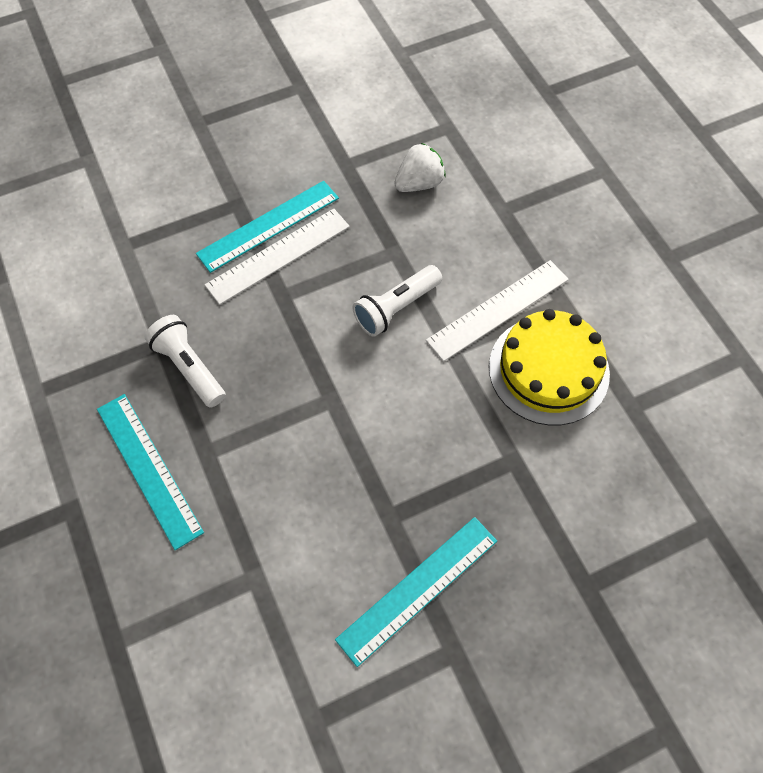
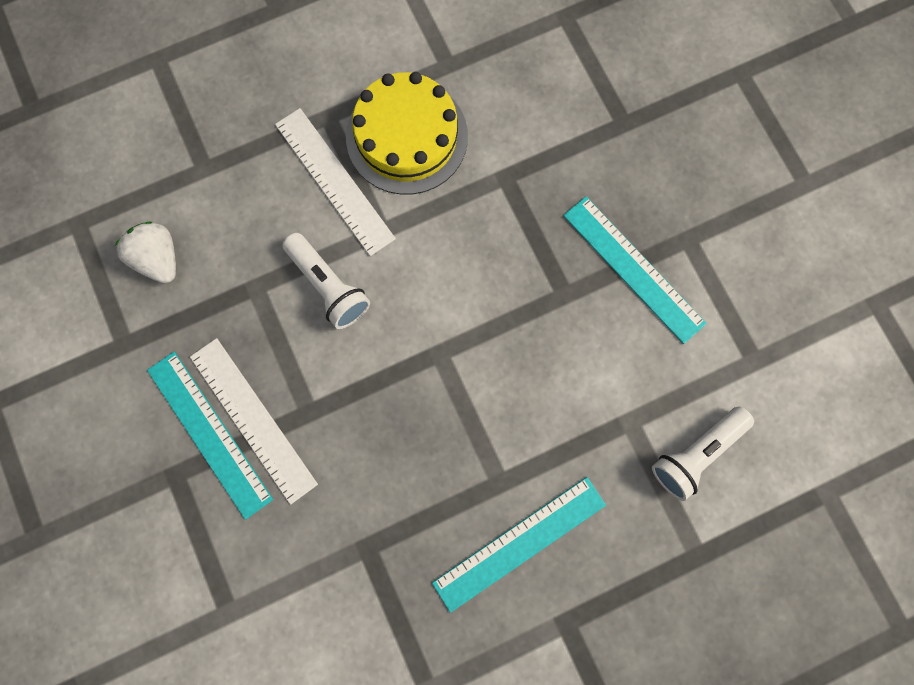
camera: 90 degrees left, 15 degrees up
(189, 367) = (398, 511): white flashlight -> white flashlight (695, 453)

